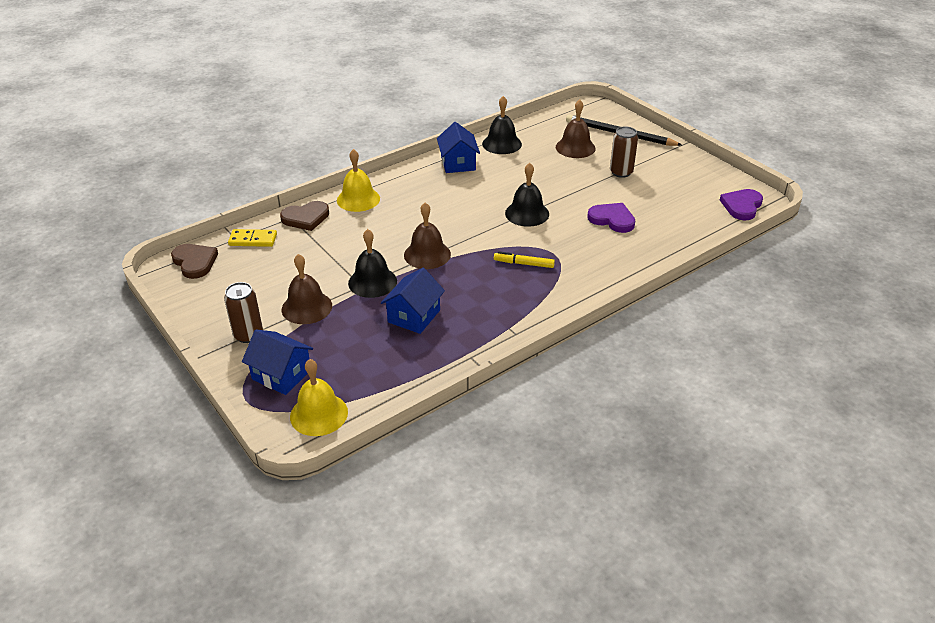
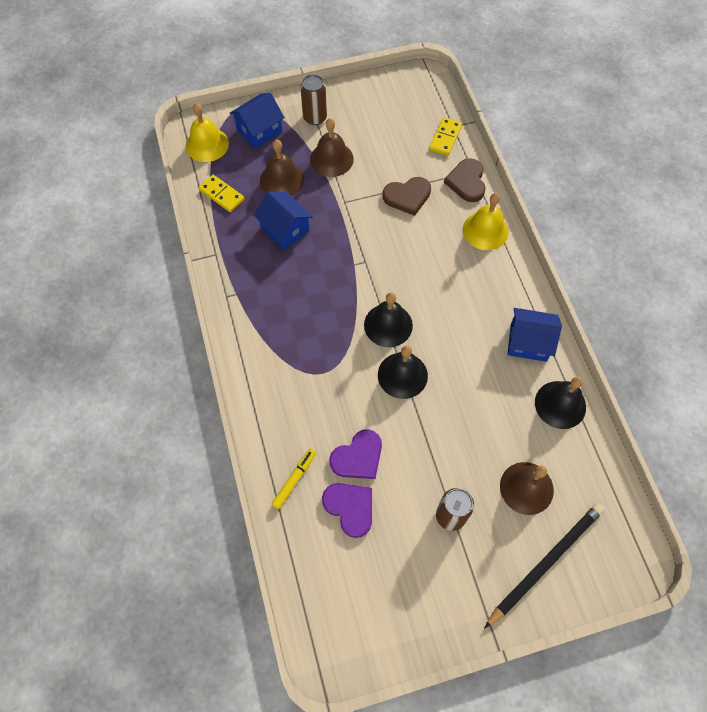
camera: 110 degrees right, 25 degrees up
(195, 262) = (427, 95): brown heart -> brown heart (407, 197)
(372, 282) = (345, 211): black bell -> black bell (388, 325)
(390, 377) = (221, 195): none -> yellow domino
(427, 254) = (368, 263): brown bell -> brown bell (282, 179)
(524, 264) = (318, 339): yellow marker -> yellow marker (294, 479)
(742, 206) = (326, 625): purple heart -> purple heart (350, 508)

